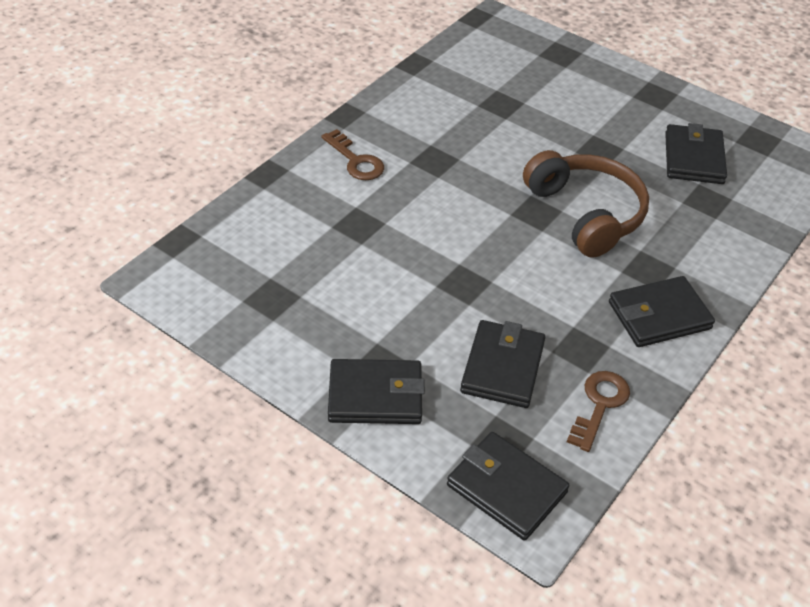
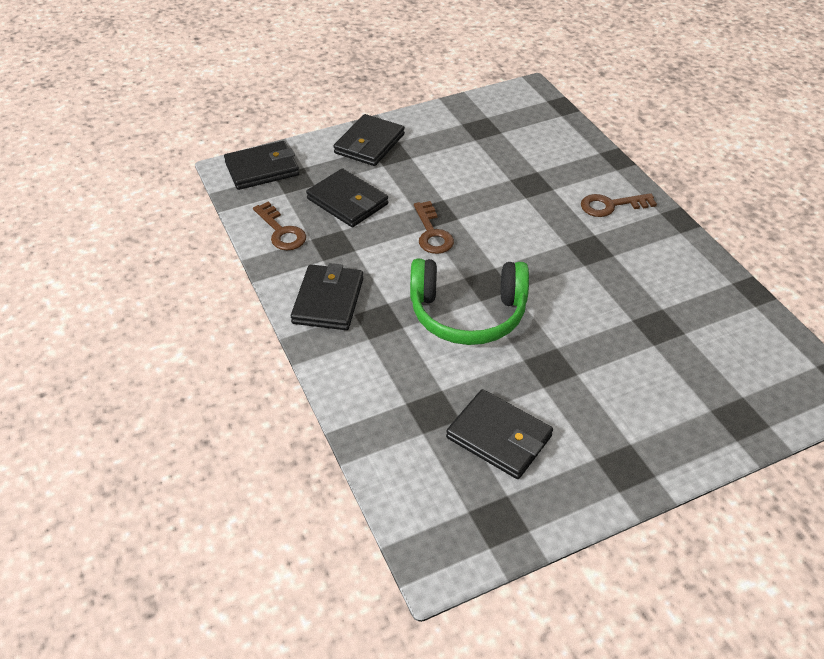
camera: 120 degrees right, 0 degrees up
(498, 275) = (432, 233): none -> brown key
(585, 213) = (467, 313): brown headphones -> green headphones

